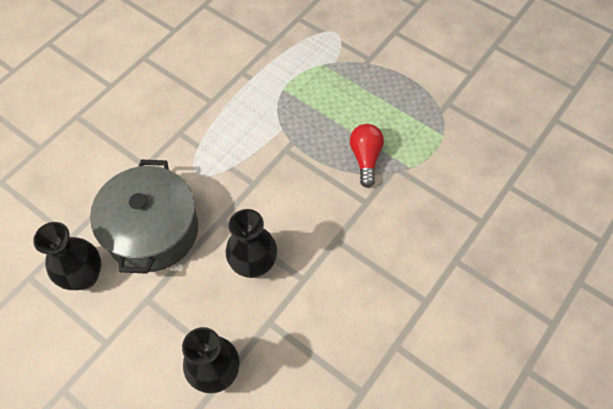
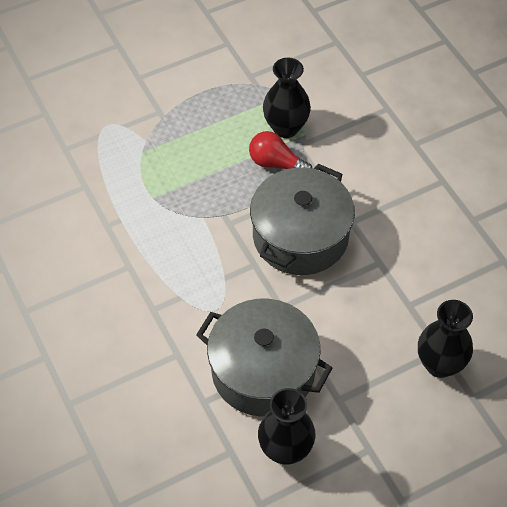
camera: 65 degrees left, 5 degrees down
(254, 264) = (345, 296): black vase -> black vase (285, 128)
(299, 206) = (300, 236): none -> grey pot

